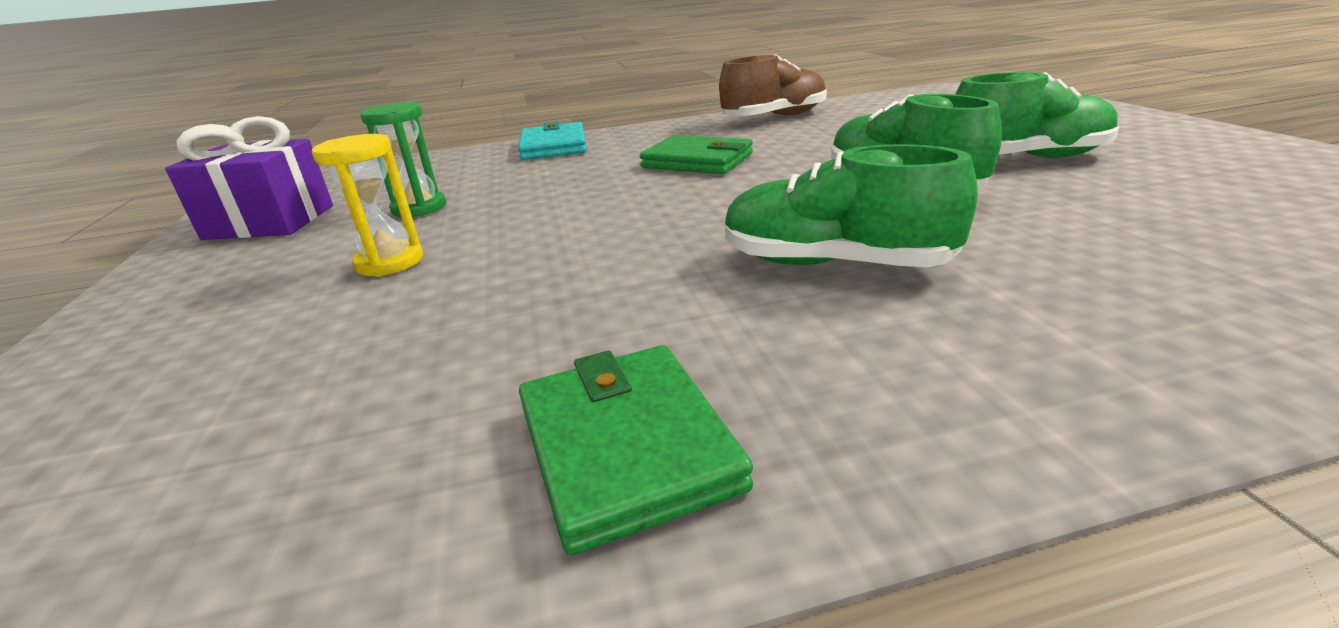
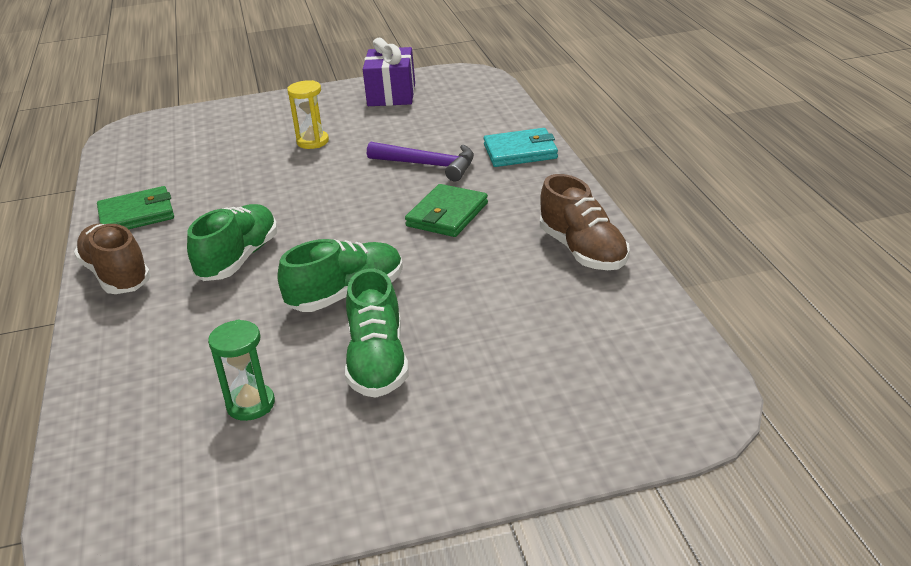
camera: 90 degrees right, 5 degrees up
(419, 208) = (393, 131): green hourglass -> green hourglass (250, 404)
(556, 179) = (428, 165): none -> purple hammer
(961, 403) = (116, 275): none -> brown shoe

